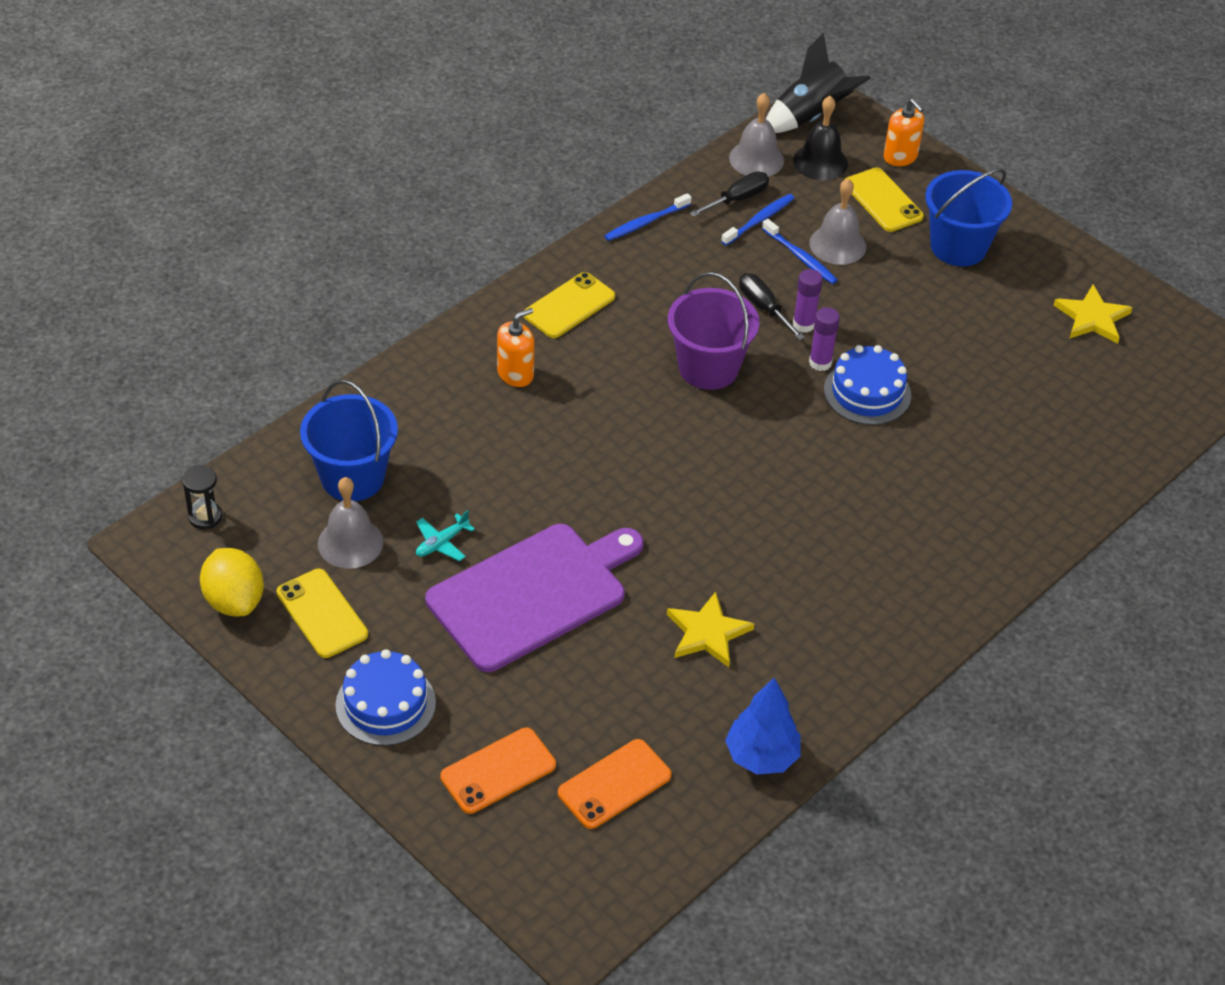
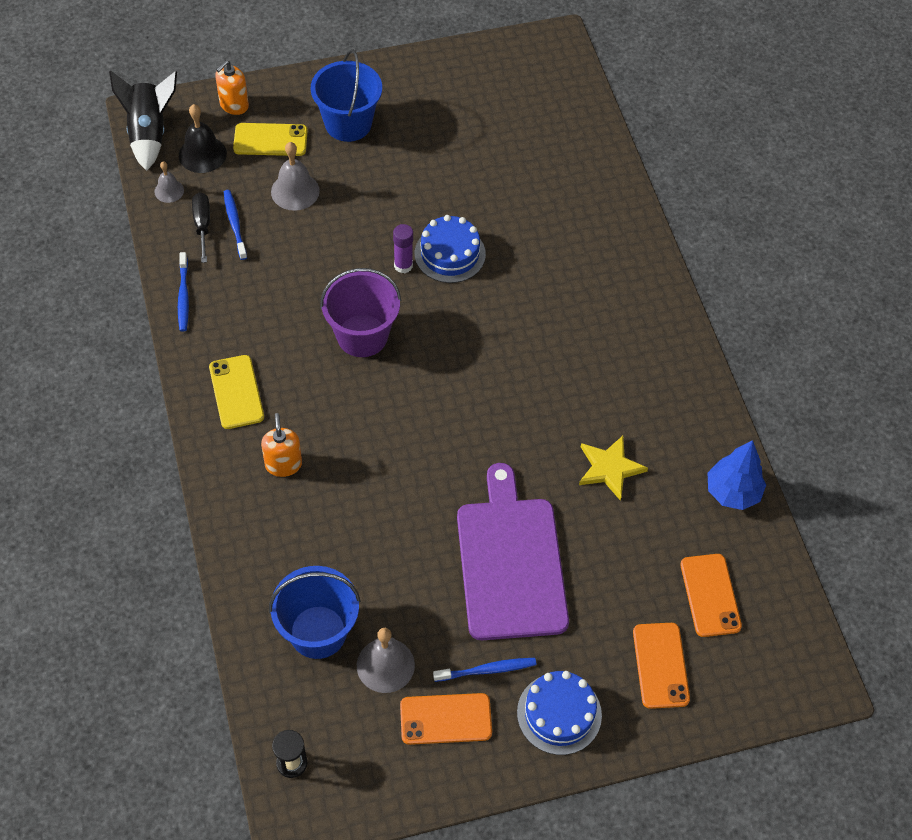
camera: 60 degrees left, 10 degrees up
(234, 600) = (395, 779): yellow lemon -> none
(322, 614) = (445, 719): yellow phone -> orange phone
(442, 543) = (424, 600): turquoise plane -> none
(756, 159) = (169, 191): grey bell -> grey bell, size x0.61
(764, 308) = (326, 270): black screwdriver -> none
(800, 257) = (291, 220): blue toothbrush -> blue toothbrush (487, 670)
(803, 324) = (359, 255): purple glue stick -> none
(900, 157) = (234, 105): orange soap dispenser -> orange soap dispenser turned 135 degrees clockwise
(1092, 318) = (466, 91): yellow star -> none

